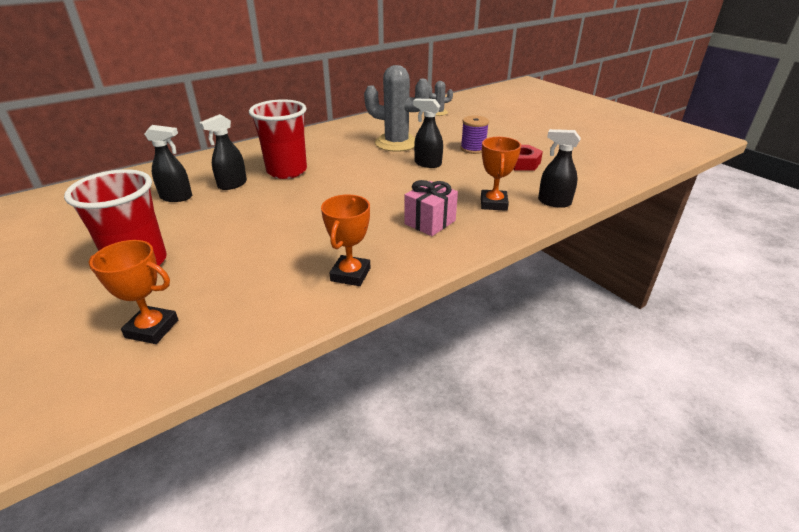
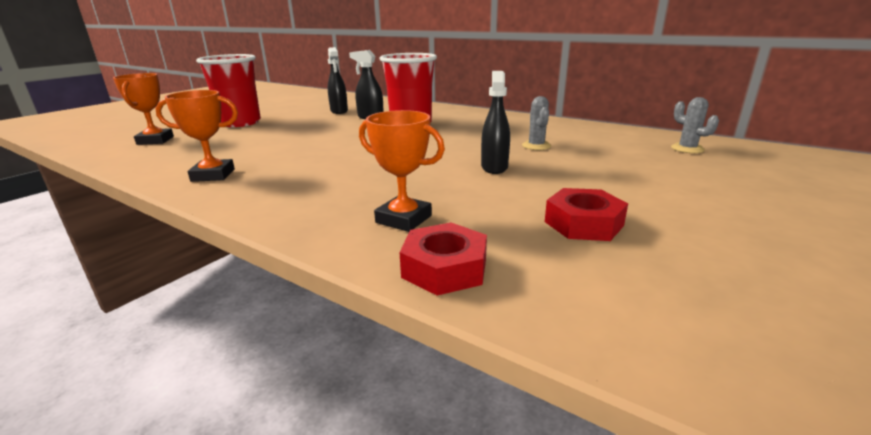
camera: 70 degrees right, 10 degrees down
(396, 143) = (536, 146): grey cactus -> grey cactus, size x0.48
(430, 222) = (329, 190): pink gift -> none
(473, 149) = (586, 184): purple spool -> none
(493, 203) = (403, 219): orange trophy -> orange trophy turned 45 degrees clockwise
(553, 202) = (444, 268): black spray bottle -> red nut

